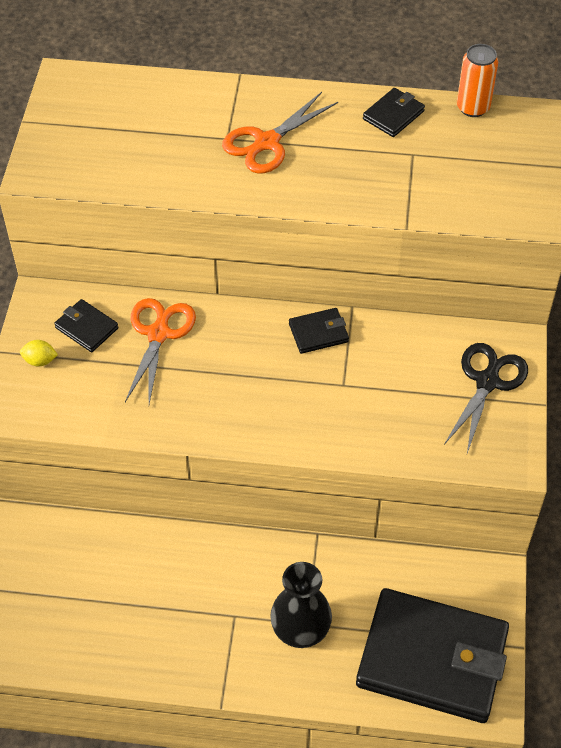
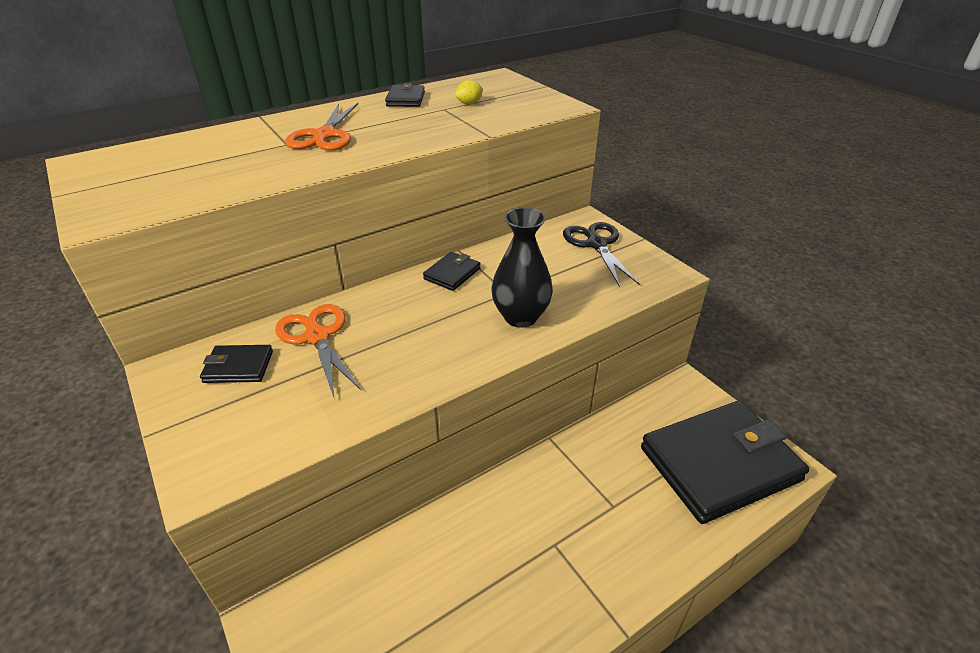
camera: 40 degrees left, 15 degrees down
(40, 361) = (207, 417): yellow lemon -> yellow lemon (469, 103)
(300, 631) = (616, 516): black vase -> black vase (520, 317)
(473, 107) = (454, 83): orange can -> none

